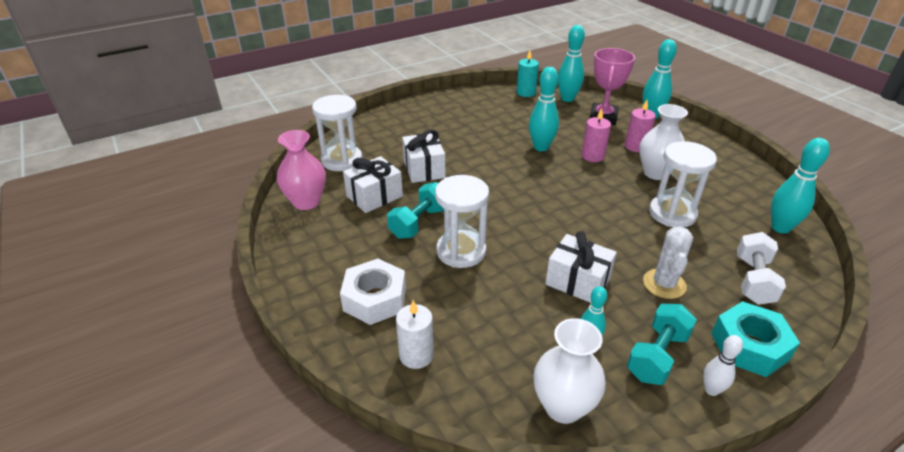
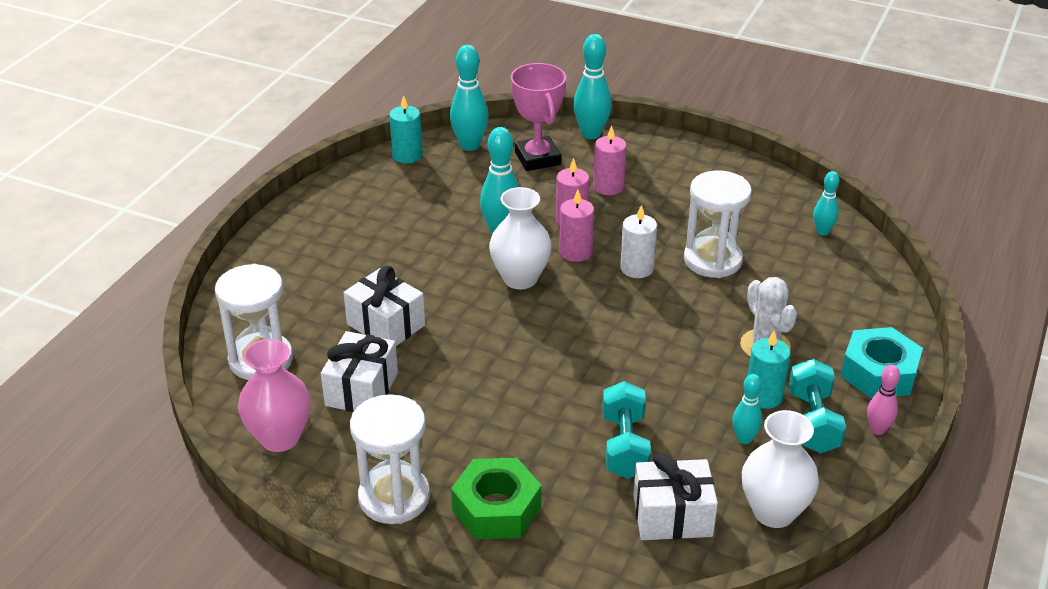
camera: 35 degrees left, 0 degrees up
(375, 299) = (496, 508): white nut -> green nut
(416, 355) = (599, 541): white candle -> white candle (637, 268)
(419, 223) = (453, 397): turquoise dumbbell -> turquoise dumbbell (624, 446)
(461, 251) = (535, 408): white hourglass -> white hourglass (394, 497)
(577, 281) = (684, 383): white gift -> white gift (672, 516)
(578, 174) = (575, 252): none -> pink candle
(631, 318) = (763, 396): none -> turquoise candle
(656, 173) = (657, 215): white vase -> white vase (520, 278)
(711, 390) = (878, 430): white bowling pin -> pink bowling pin
(753, 280) = (838, 303): white dumbbell -> none
(780, 228) = (822, 232): turquoise bowling pin -> turquoise bowling pin, size x0.59

